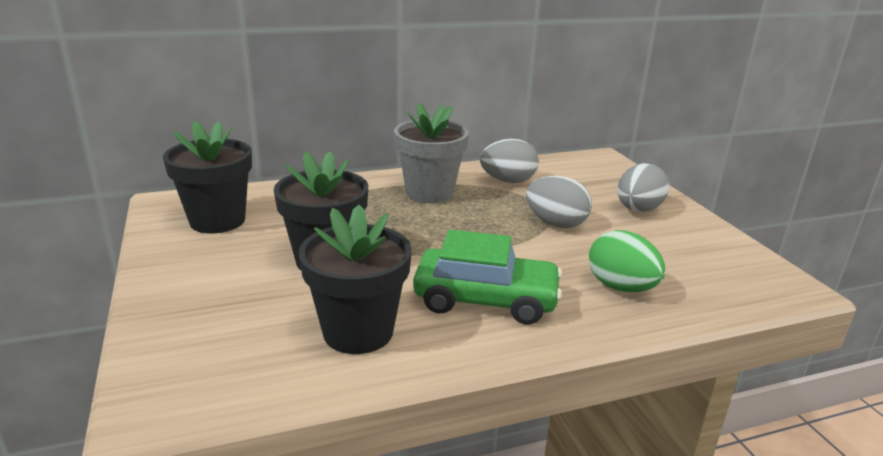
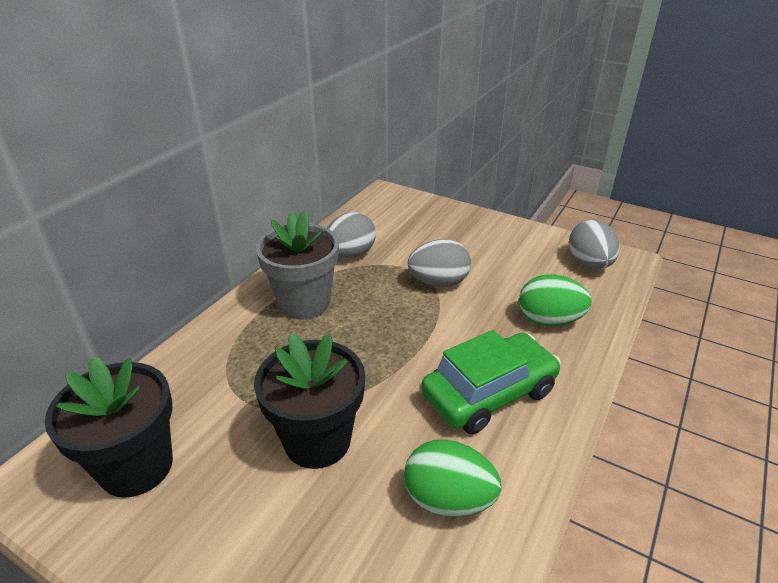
camera: 40 degrees left, 10 degrees up
(358, 332) = (448, 499): black flower pot -> green egg
(638, 210) = (471, 237): grey egg -> grey egg (589, 264)

